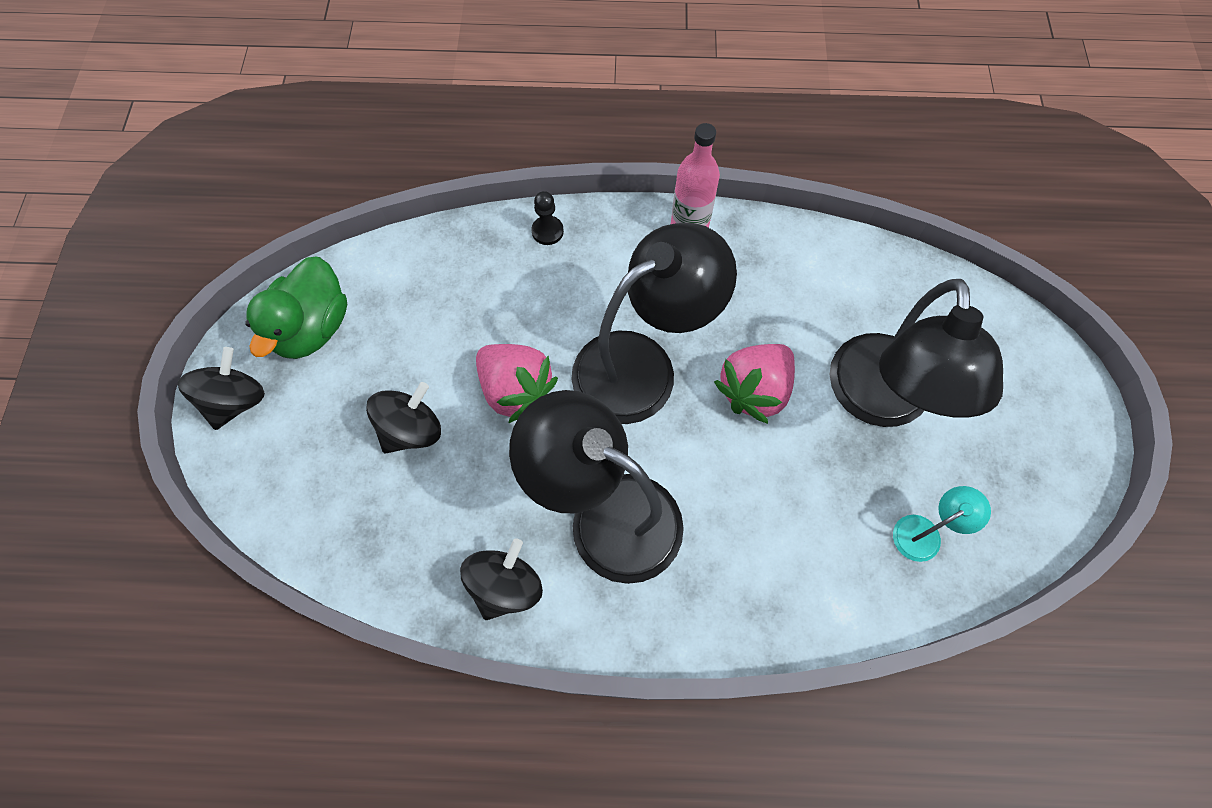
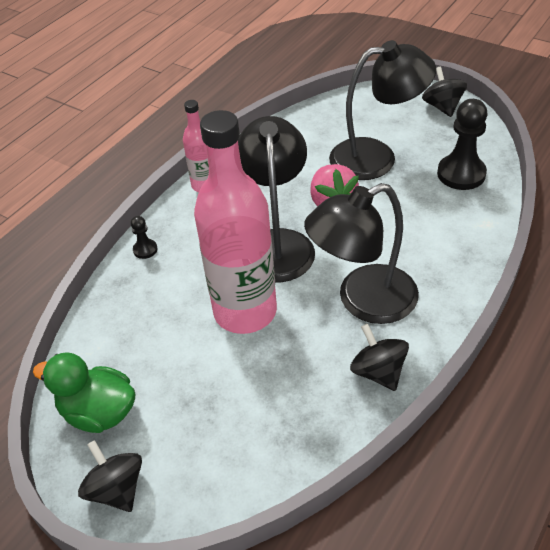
camera: 55 degrees left, 20 degrees down
(313, 328) = (99, 412): green duck -> green duck turned 150 degrees clockwise
(411, 430) = (229, 381): black spinning top -> black spinning top (442, 107)
(516, 390) = (245, 311): pink strawberry -> pink bottle
(881, 402) = (376, 157): black lamp -> black lamp turned 45 degrees counterclockwise
(925, 532) = (461, 174): turquoise lamp -> black pawn

